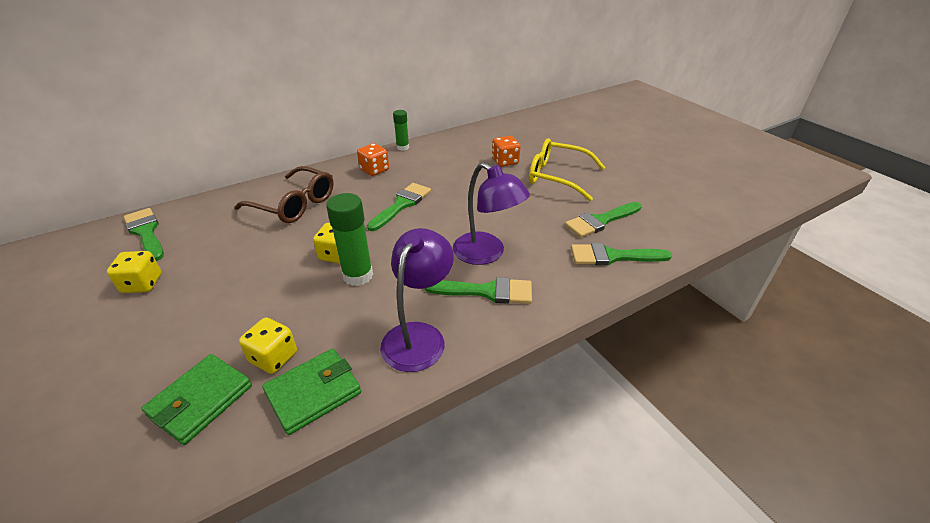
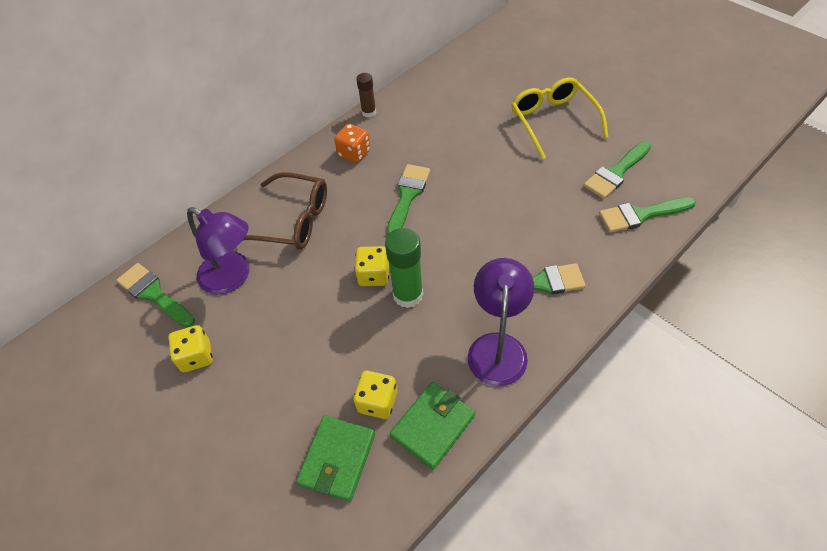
camera: 10 degrees left, 15 degrees up
(402, 147) = (369, 112): green glue stick -> brown glue stick
(486, 254) = (521, 239): purple lamp -> purple lamp (233, 277)
(505, 161) = (490, 110): orange dice -> none
(557, 176) = (553, 121): yellow glasses -> yellow glasses turned 60 degrees clockwise

